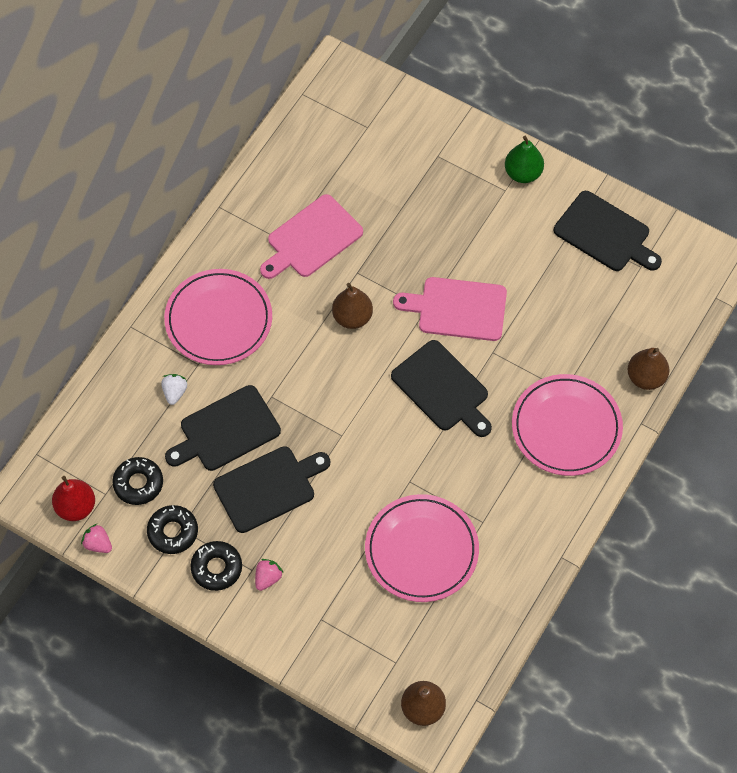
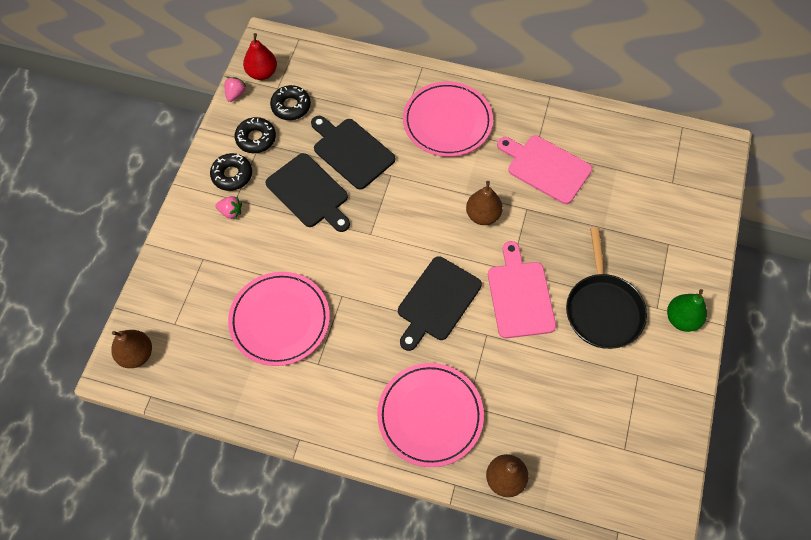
camera: 75 degrees right, 0 degrees up
(175, 392) = (374, 109): white strawberry -> none
(494, 238) = (603, 310): none -> black pan
(605, 234) = (647, 407): black cutting board -> none

